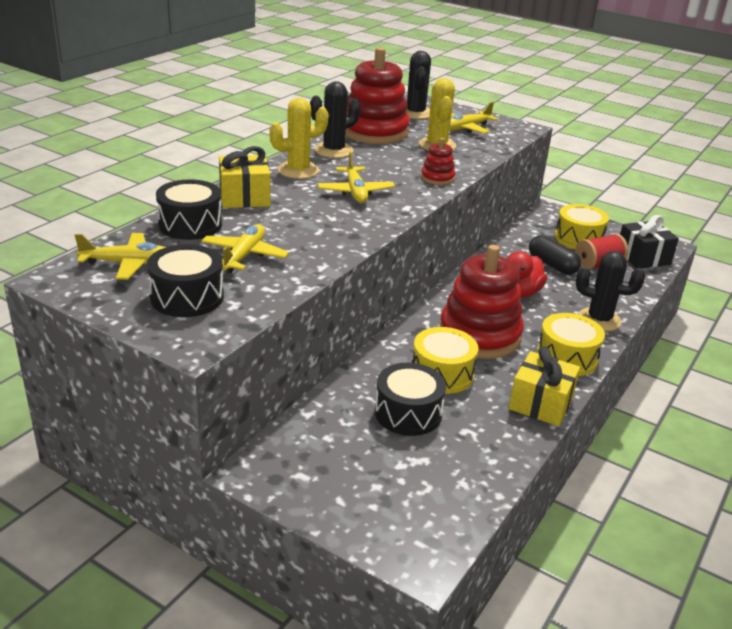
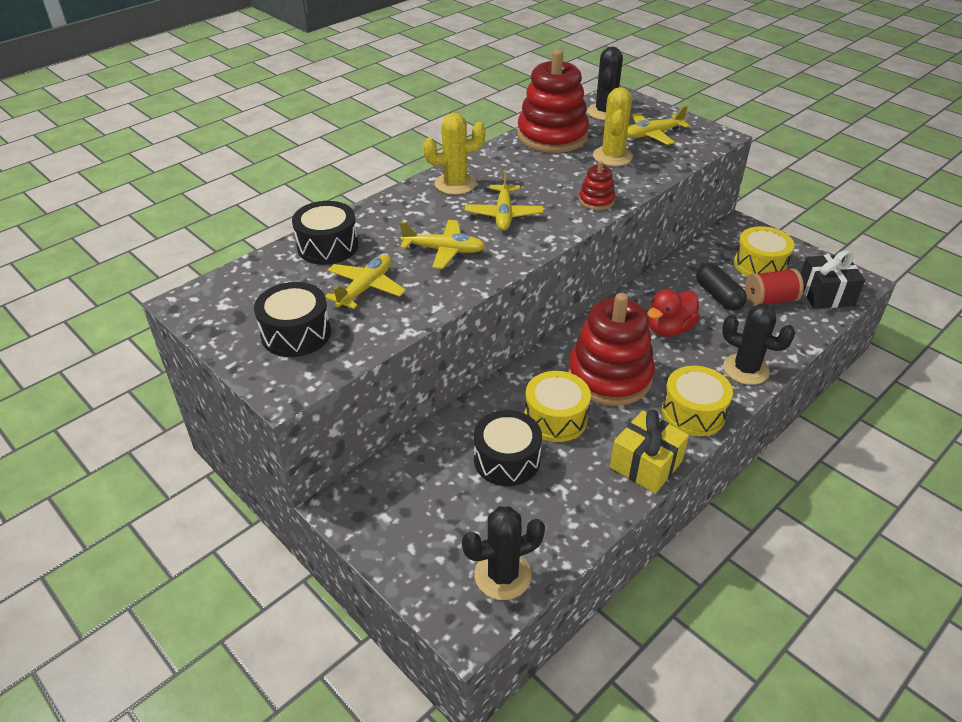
camera: 15 degrees right, 10 degrees up
(129, 264) = (256, 289): yellow plane -> yellow plane (444, 250)
(244, 197) = (390, 215): yellow gift -> none
(333, 151) = (500, 160): black cactus -> black cactus (502, 575)

